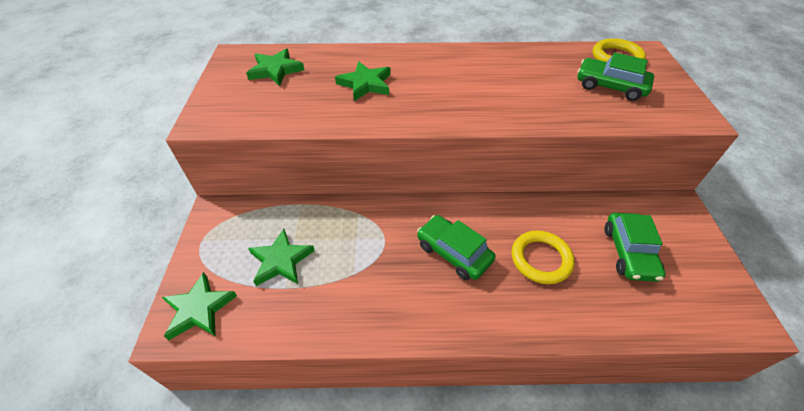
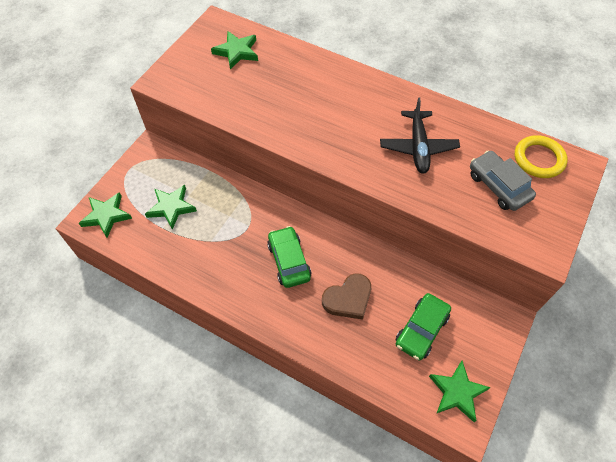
camera: 30 degrees right, 10 degrees up
(365, 84) = (294, 95): green star -> green star (457, 392)
(517, 83) = (418, 147): none -> black plane
(541, 259) = (348, 299): yellow ring -> brown heart
(610, 86) = (498, 186): green car -> grey car

